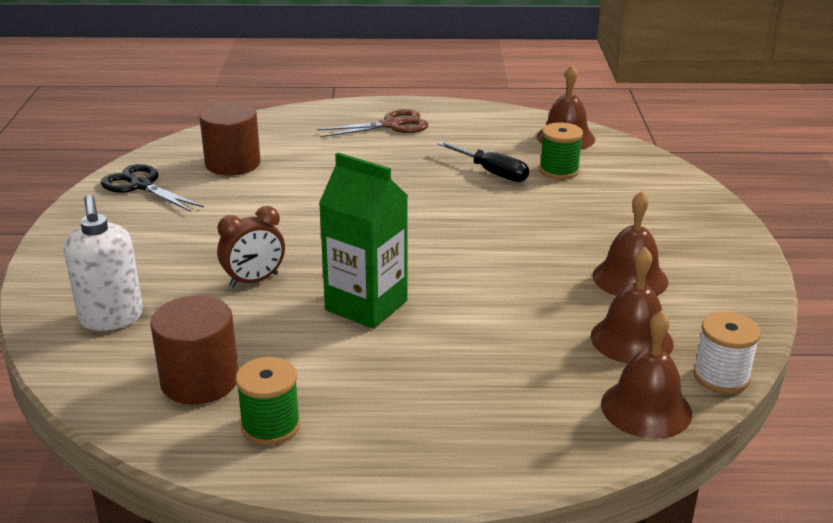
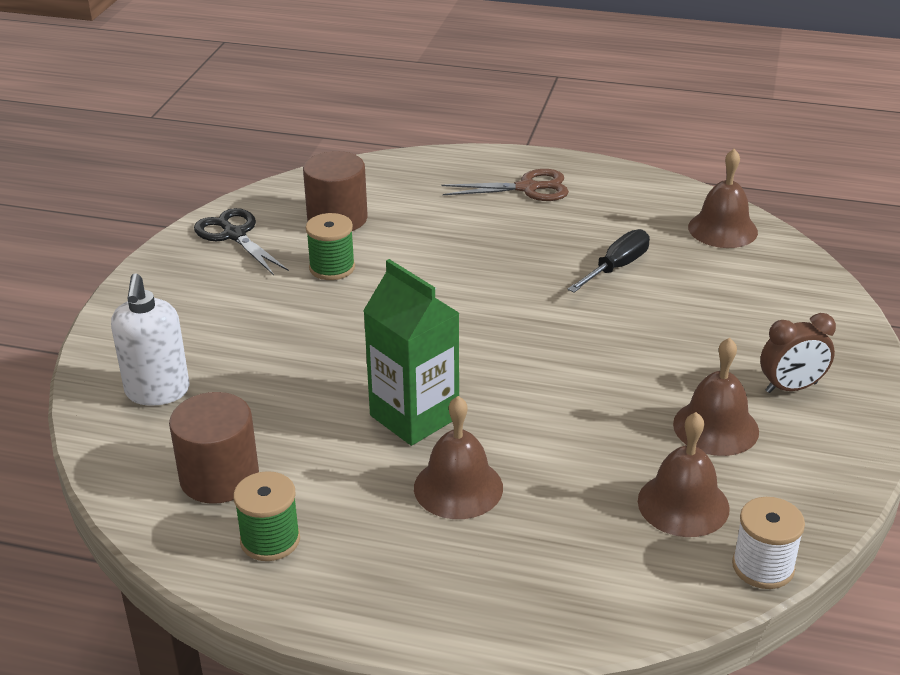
camera: 15 degrees right, 5 degrees up
(254, 280) = (310, 368): brown clock -> brown clock (791, 388)
(492, 173) = (617, 267): black screwdriver -> black screwdriver turned 105 degrees counterclockwise
(559, 170) = (695, 274): green spool -> green spool (332, 268)
(646, 408) = (662, 589): brown bell -> brown bell (458, 487)

